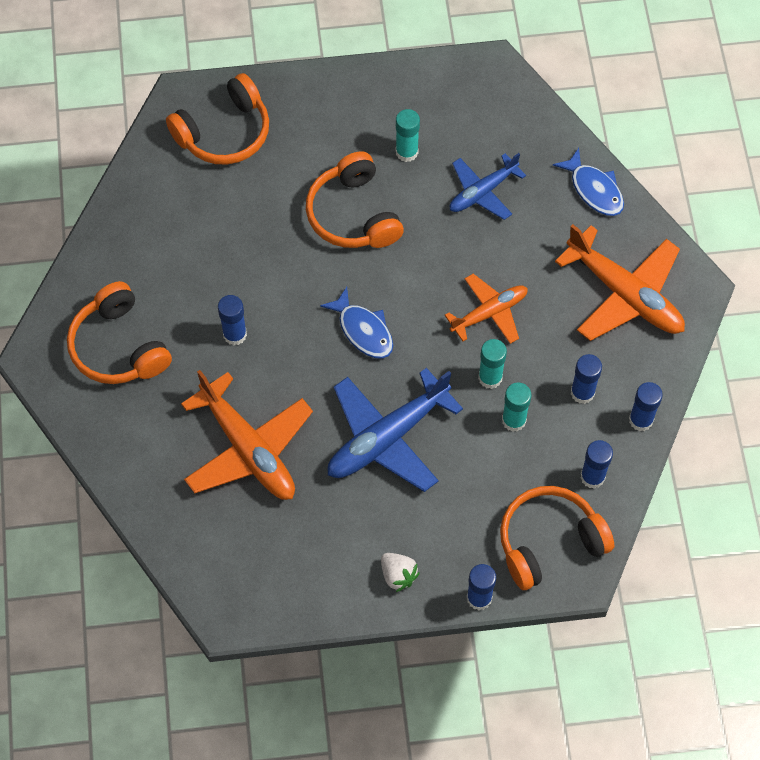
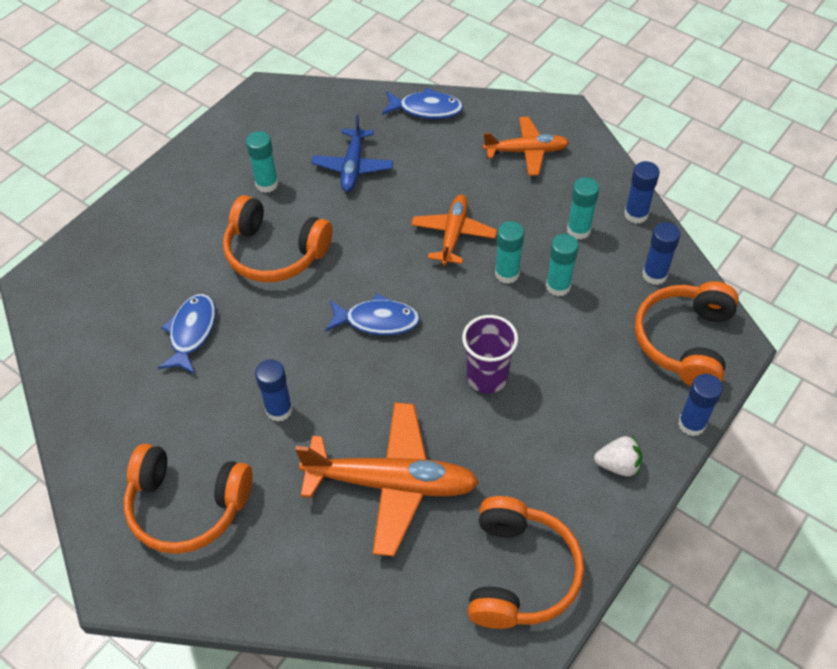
camera: 45 degrees left, 10 degrees down
(224, 132) = (103, 278): orange headphones -> orange headphones (519, 573)
(238, 227) = (191, 332): none -> blue fish
(387, 438) = (487, 377): blue plane -> purple cup
(582, 393) = (578, 230): blue glue stick -> turquoise glue stick
(625, 294) = (526, 151): orange plane -> orange plane, size x0.61

